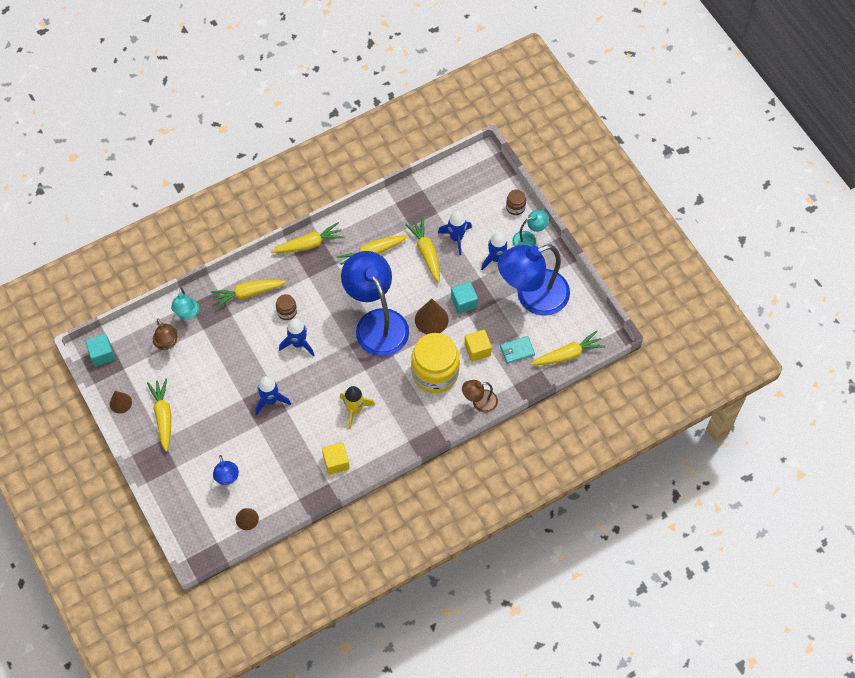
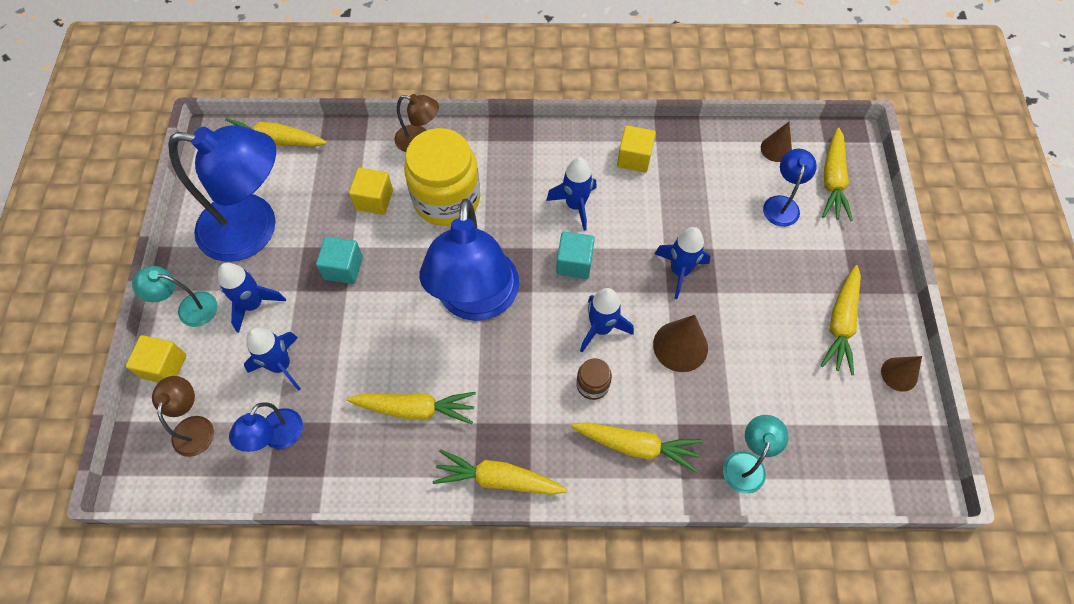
camera: 150 degrees left, 0 degrees up
(102, 354) = (908, 466): turquoise cube -> turquoise cube (574, 263)
(167, 343) = (796, 430): brown lamp -> brown lamp (195, 426)
(355, 410) = (575, 205): yellow rocket -> blue rocket
(426, 252) = (339, 366): yellow carrot -> yellow carrot (832, 180)
(431, 207) = (277, 437): none -> blue lamp
(431, 319) = (402, 267): brown cone -> brown cone (680, 346)
(515, 207) = (164, 366): brown jar -> yellow cube
(517, 350) = (328, 175): turquoise wallet -> none

